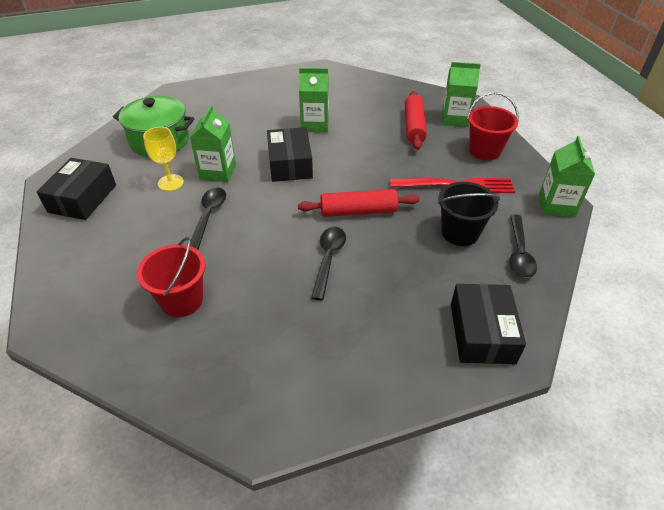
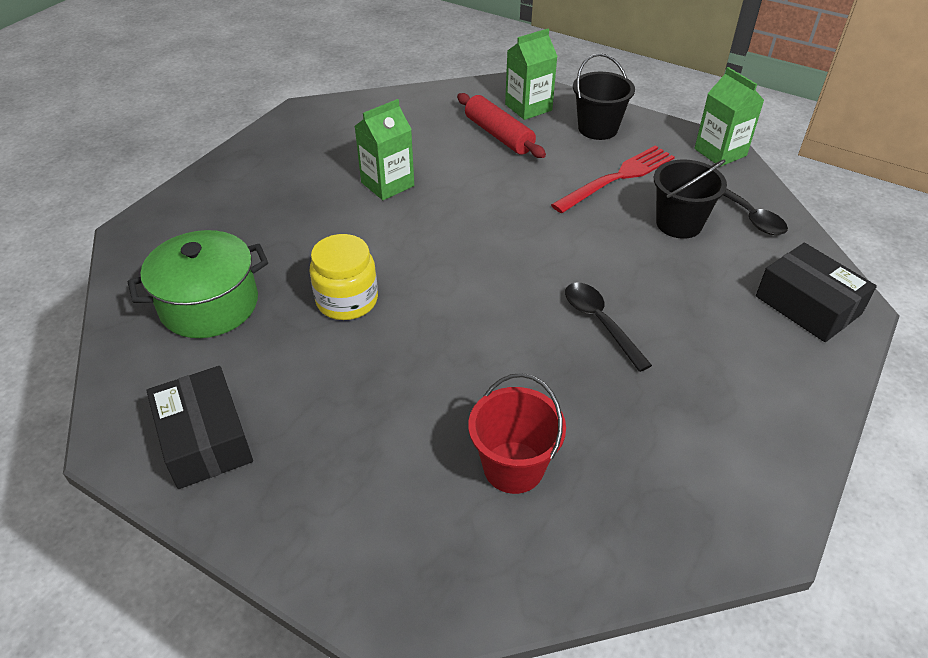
camera: 40 degrees left, 0 degrees up
(170, 182) = (303, 347): yellow goblet -> none
(208, 216) = (410, 357): black spoon -> none
(218, 172) = (347, 300): green carton -> yellow jar
(290, 164) = (421, 244): black box -> none
(358, 211) = (562, 256): red rolling pin -> none
(484, 151) = (597, 129): red bucket -> black bucket

